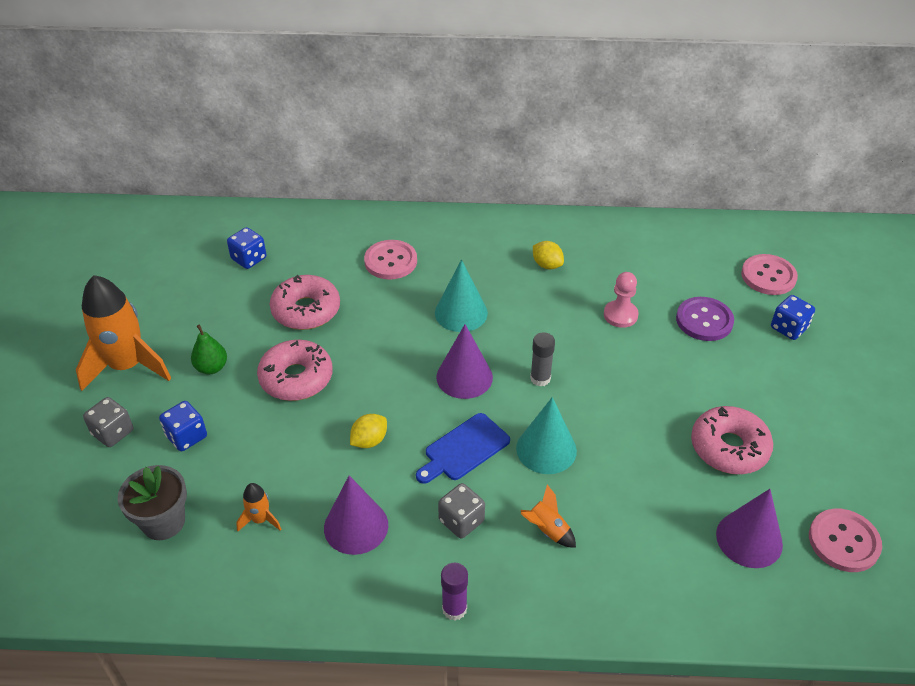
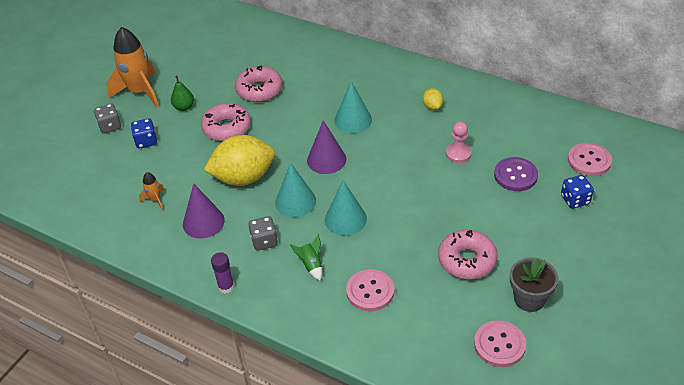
camera: 30 degrees right, 0 degrees up
(163, 522) = (105, 183): grey flower pot -> grey flower pot (529, 299)
(249, 259) = (247, 49): blue dice -> none
(369, 441) = (243, 178): yellow lemon -> yellow lemon, size x2.29
(390, 261) = (331, 75): pink button -> pink button (370, 291)
(464, 449) = (295, 202): blue cutting board -> turquoise cone
(540, 378) = (373, 176): grey glue stick -> none
(547, 530) = (311, 265): orange rocket -> green rocket
(749, 539) = (435, 318): purple cone -> none

